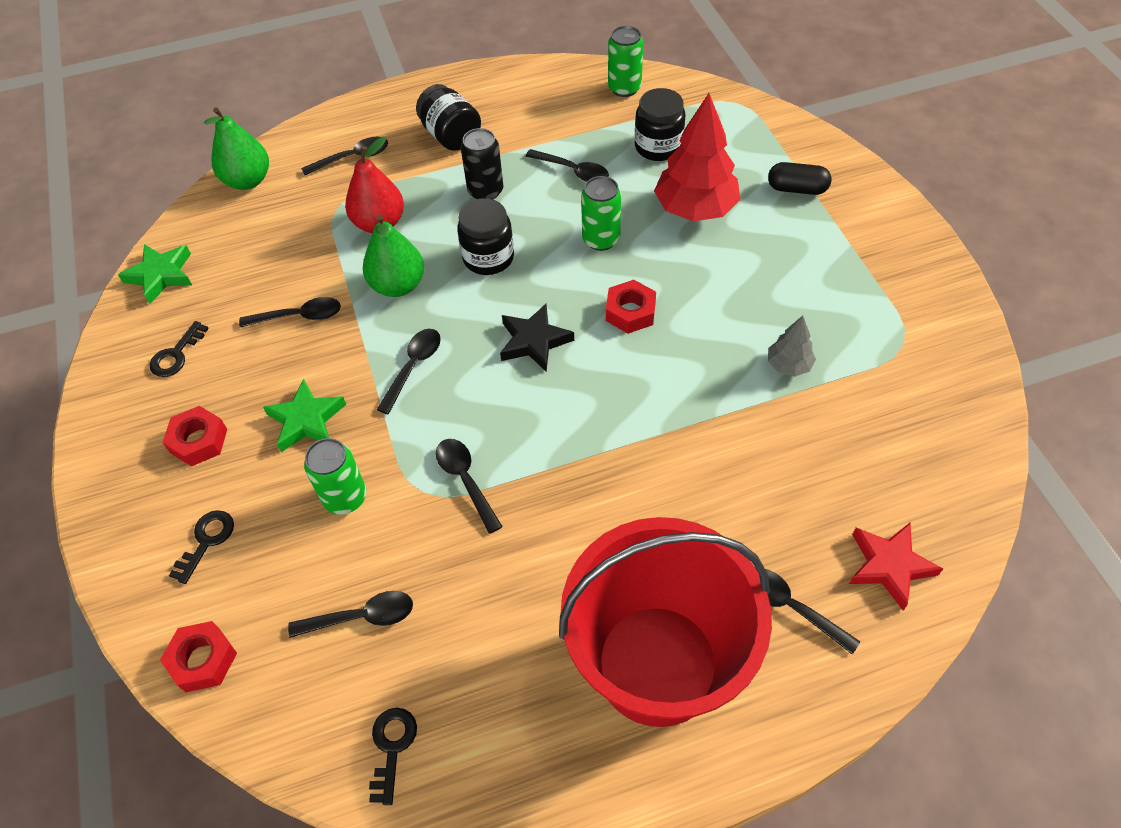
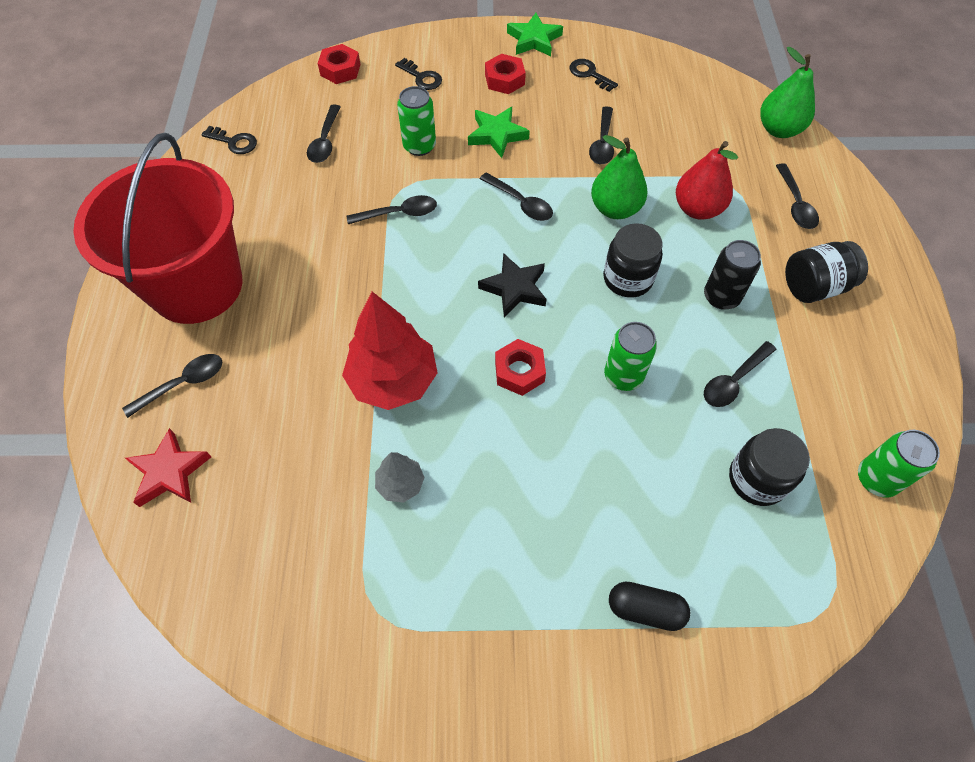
camera: 105 degrees right, 5 degrees up
(161, 275) = (676, 71): green star -> green star (534, 40)
(695, 209) = (642, 480): red tree -> red tree (393, 380)
(797, 189) = (645, 609): black capsule -> black capsule turned 75 degrees clockwise

